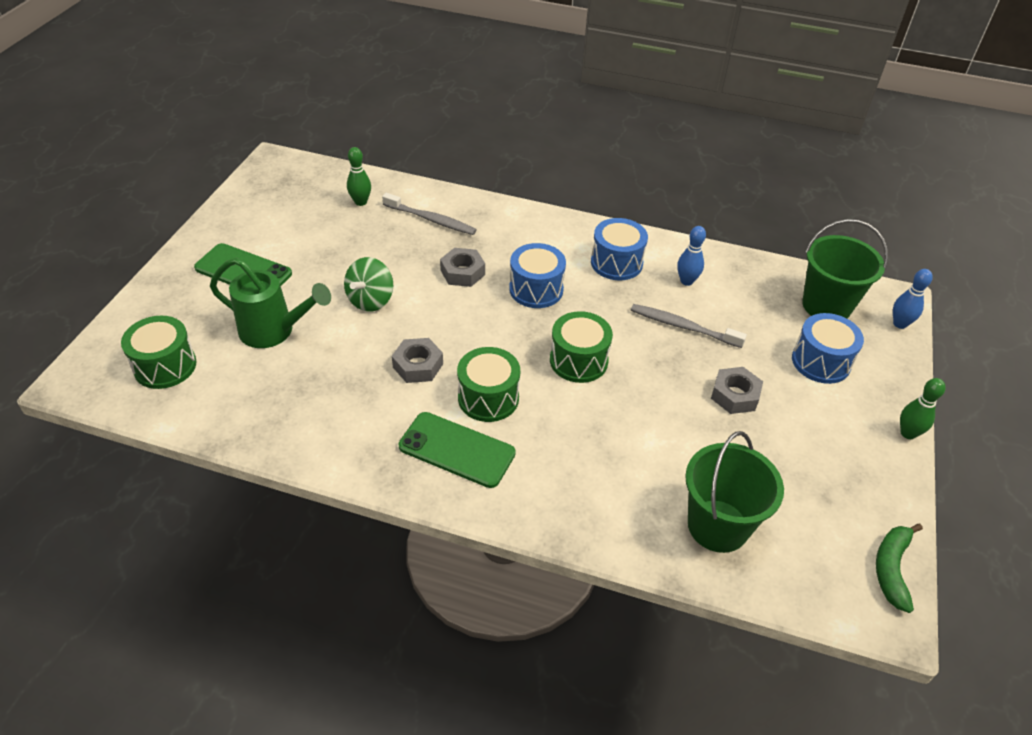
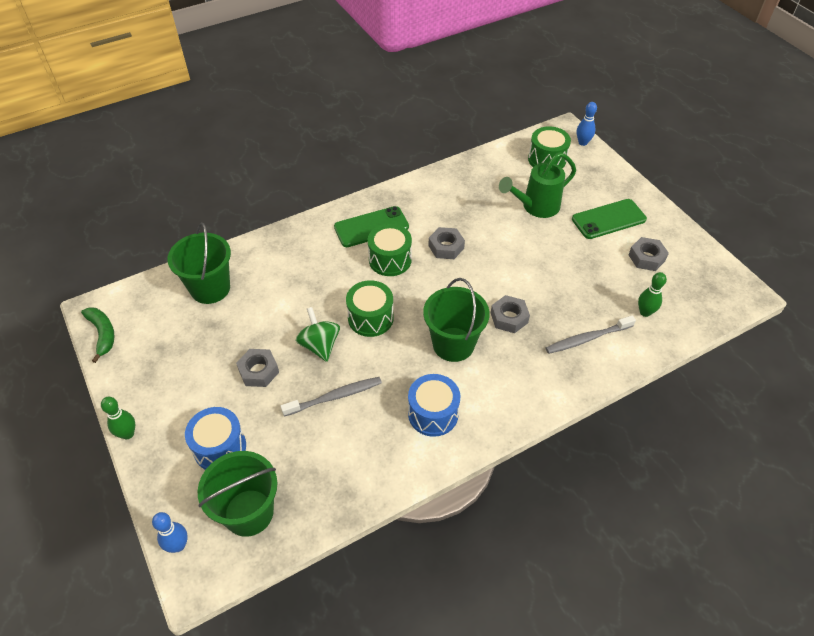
camera: 135 degrees right, 5 degrees up
(282, 226) = (646, 258): none -> grey nut
(371, 300) = (524, 258): green spinning top -> green spinning top (320, 345)
(536, 289) = (453, 344): blue drum -> green bucket
(686, 281) = (370, 441): blue bowling pin -> blue bowling pin (583, 142)

